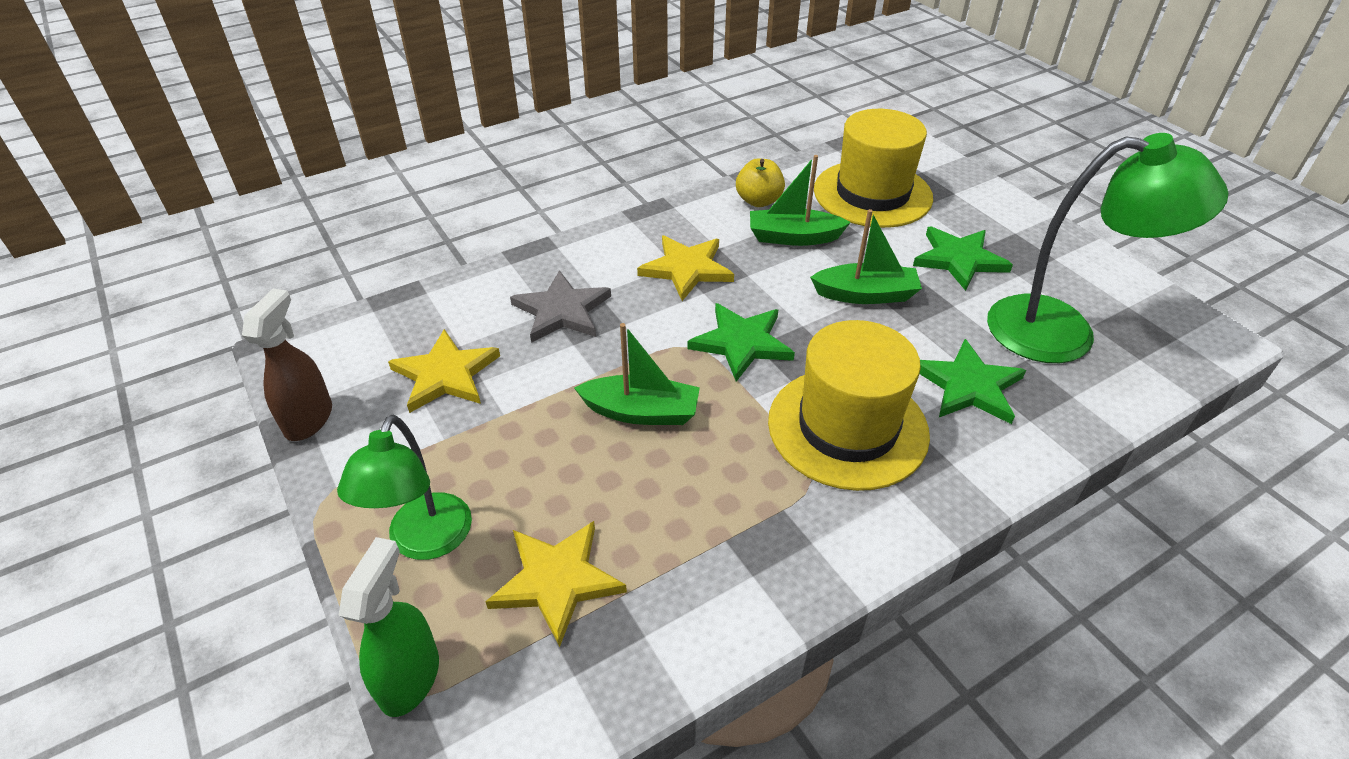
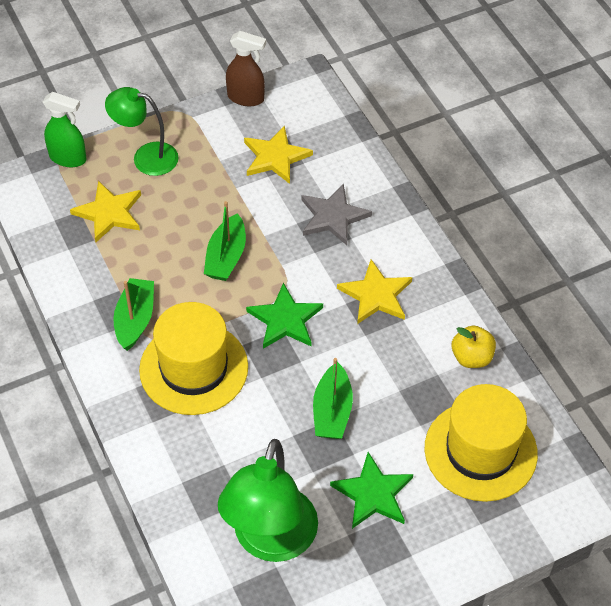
camera: 95 degrees right, 10 degrees up
(793, 237) = (414, 374): green boat -> green boat (135, 319)
(969, 386) = (221, 453): green star -> none

